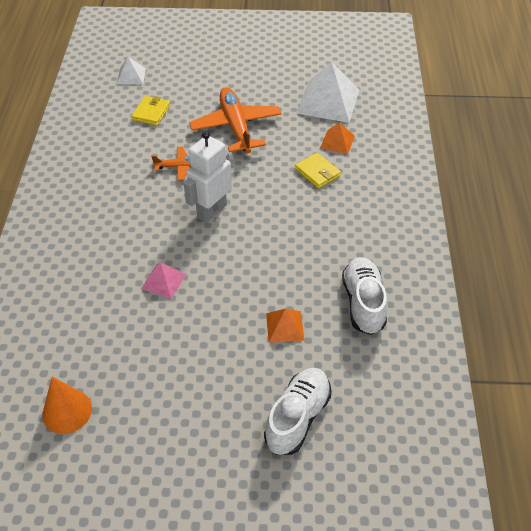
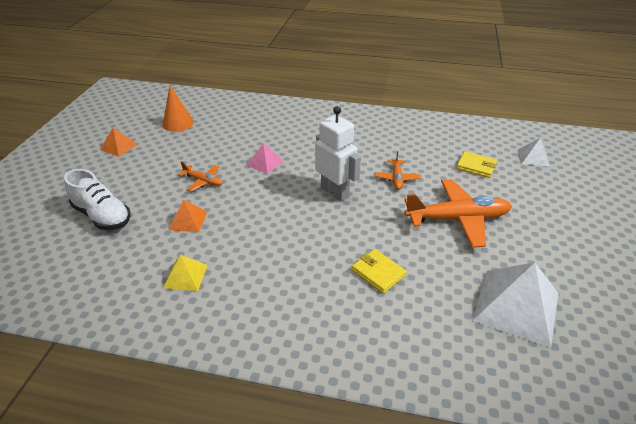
camera: 100 degrees right, 10 degrees down
(210, 333) = (203, 181): none -> orange plane
(317, 172) = (378, 273): yellow wallet -> yellow wallet turned 75 degrees clockwise
(337, 142) = (432, 300): orange pyramid -> orange pyramid (119, 146)
(363, 303) = (186, 276): white shoe -> yellow pyramid

